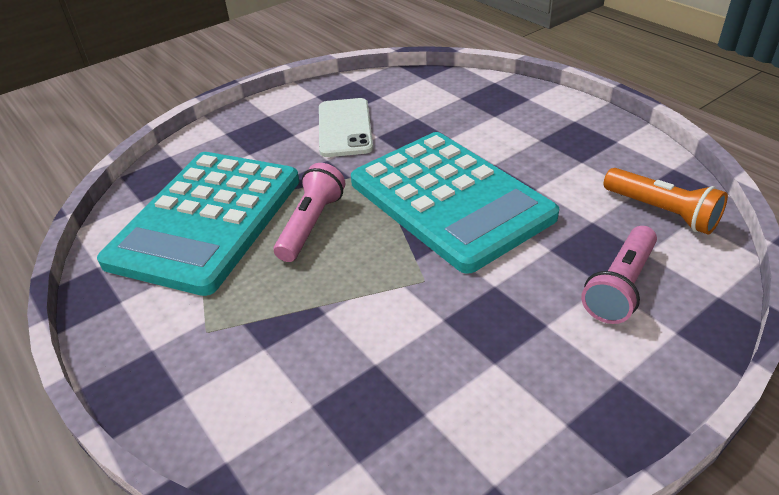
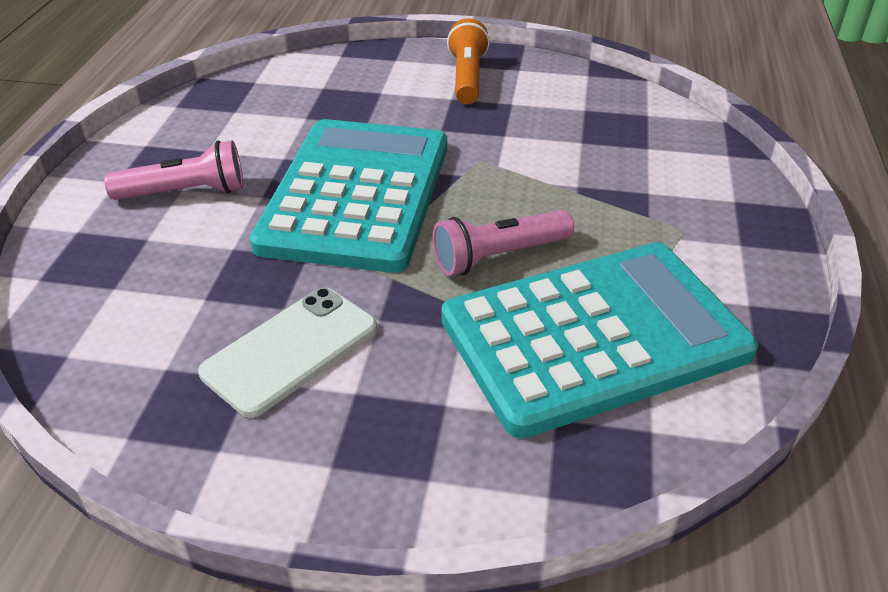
camera: 135 degrees left, 0 degrees up
(620, 286) = (375, 86): pink flashlight -> pink flashlight (185, 192)
(662, 212) = (257, 94): orange flashlight -> orange flashlight (467, 77)

